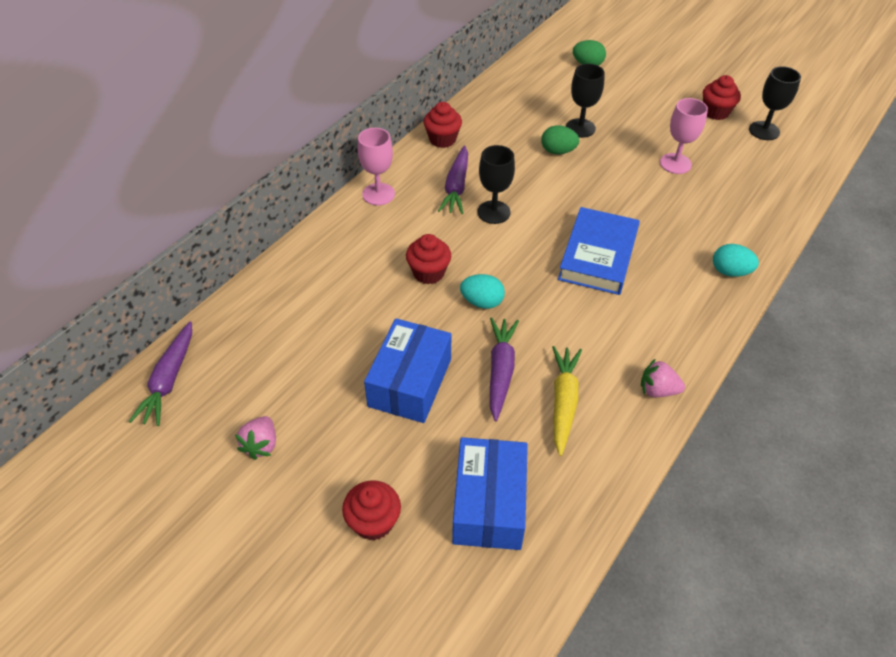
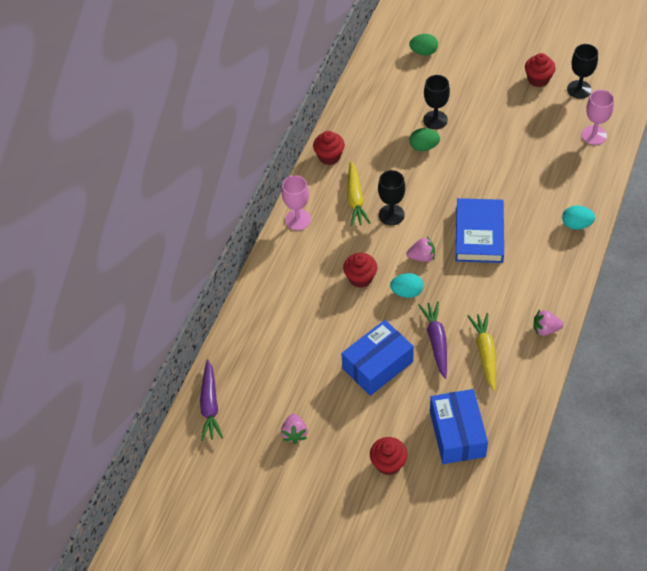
camera: 10 degrees left, 5 degrees up
(410, 382) = (377, 365): blue box -> blue box turned 45 degrees clockwise
(456, 187) = (355, 199): purple carrot -> yellow carrot
(515, 266) = (422, 257): none -> pink strawberry
(675, 163) = (517, 137): pink goblet -> pink goblet (594, 135)

